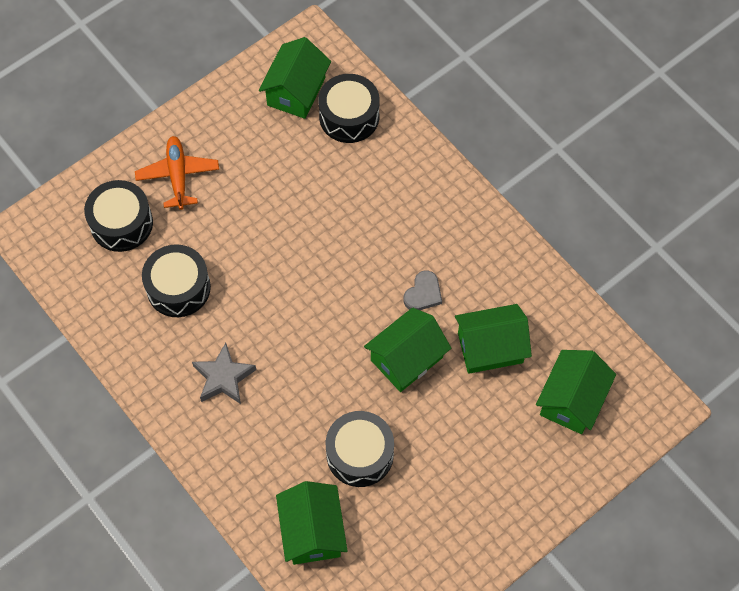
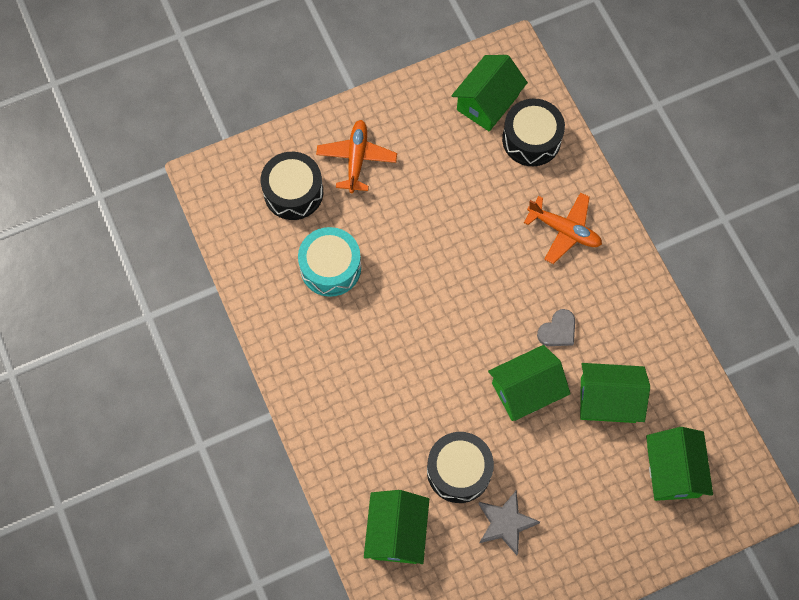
camera: 15 degrees right, 5 degrees up
(178, 288) = (330, 267): black drum -> turquoise drum
(223, 377) = (351, 364): grey star -> grey star (505, 523)
(404, 196) = (564, 230): none -> orange plane
(571, 400) = (672, 471): green house -> green house turned 45 degrees counterclockwise

